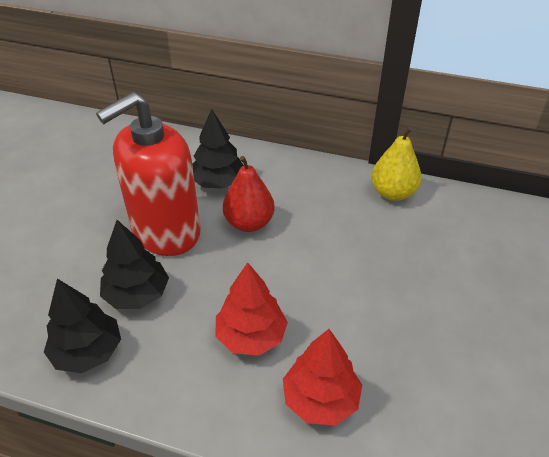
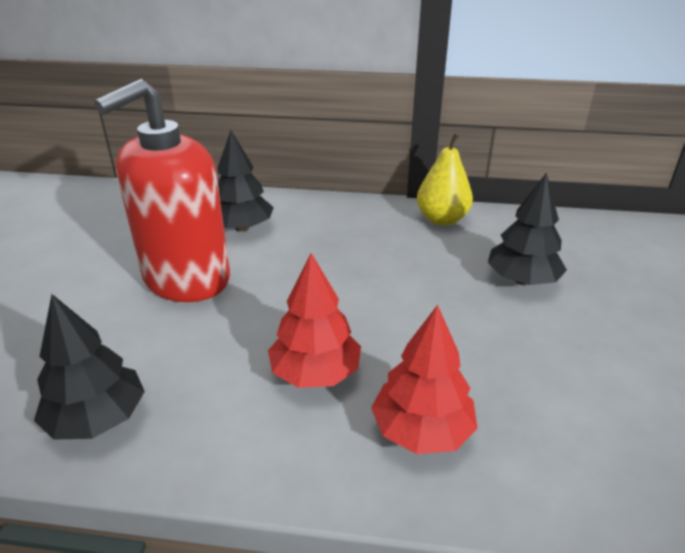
camera: 10 degrees left, 10 degrees down
(137, 294) = (158, 347): black tree -> black tree (522, 280)
(249, 223) = (286, 261): red pear -> none

